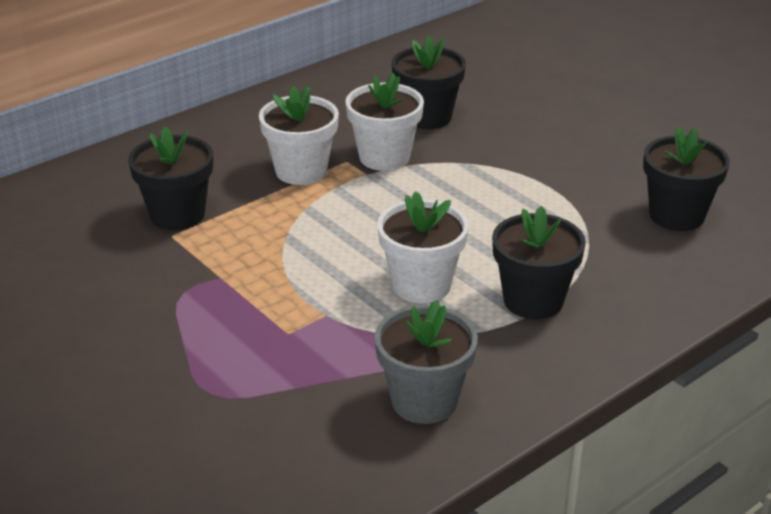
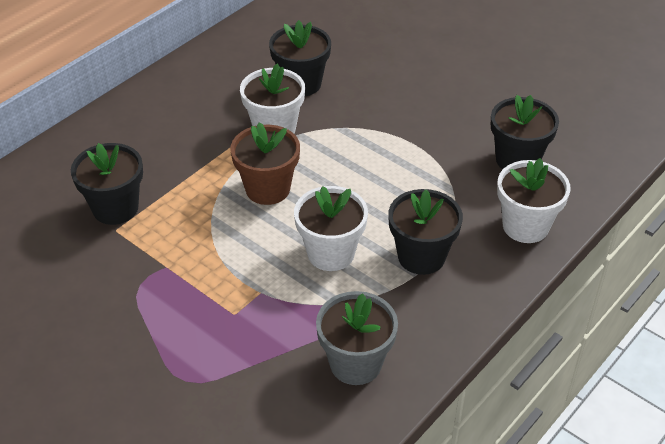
camera: 10 degrees left, 10 degrees up
(301, 171) = (209, 151): white flower pot -> white flower pot (525, 226)
(361, 214) = (267, 189): none -> brown flower pot

